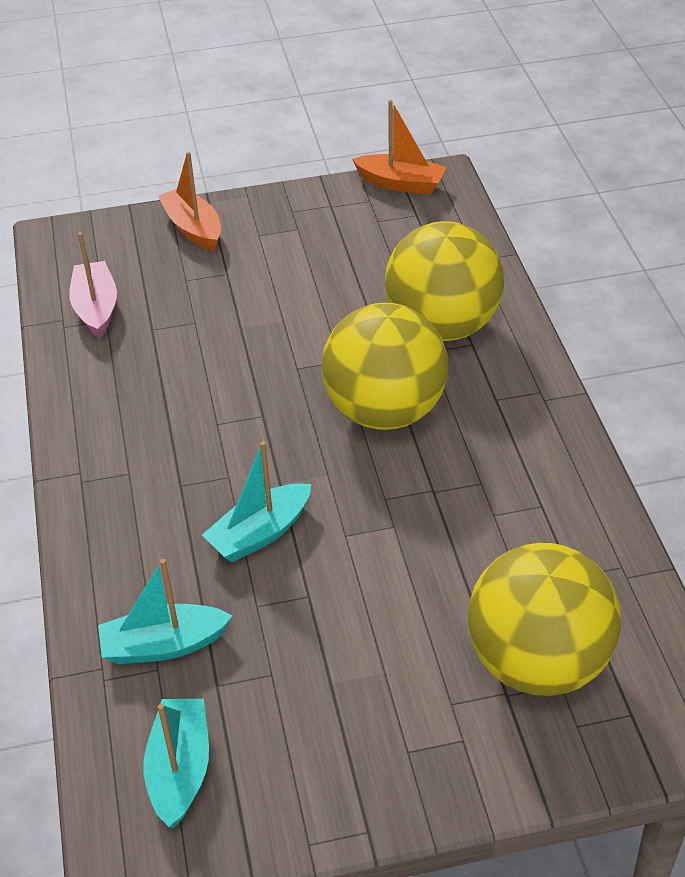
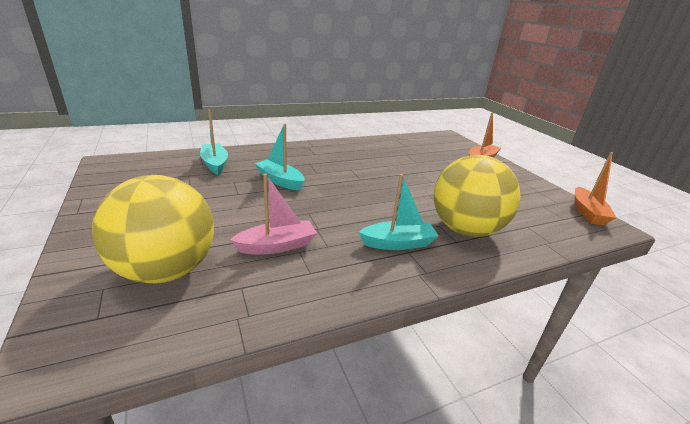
camera: 75 degrees right, 15 degrees down
(96, 308) = (411, 144): pink boat -> pink boat (277, 246)
(180, 769) = (145, 170): turquoise boat -> turquoise boat (398, 243)
(385, 411) = (378, 211): yellow ball -> none

